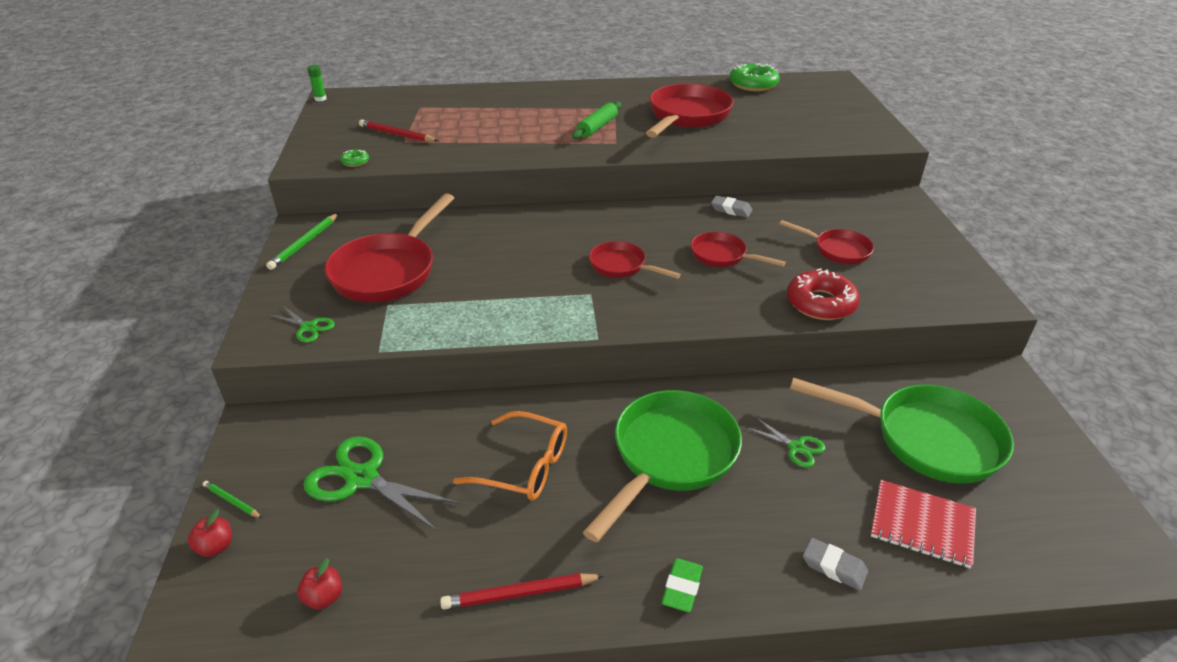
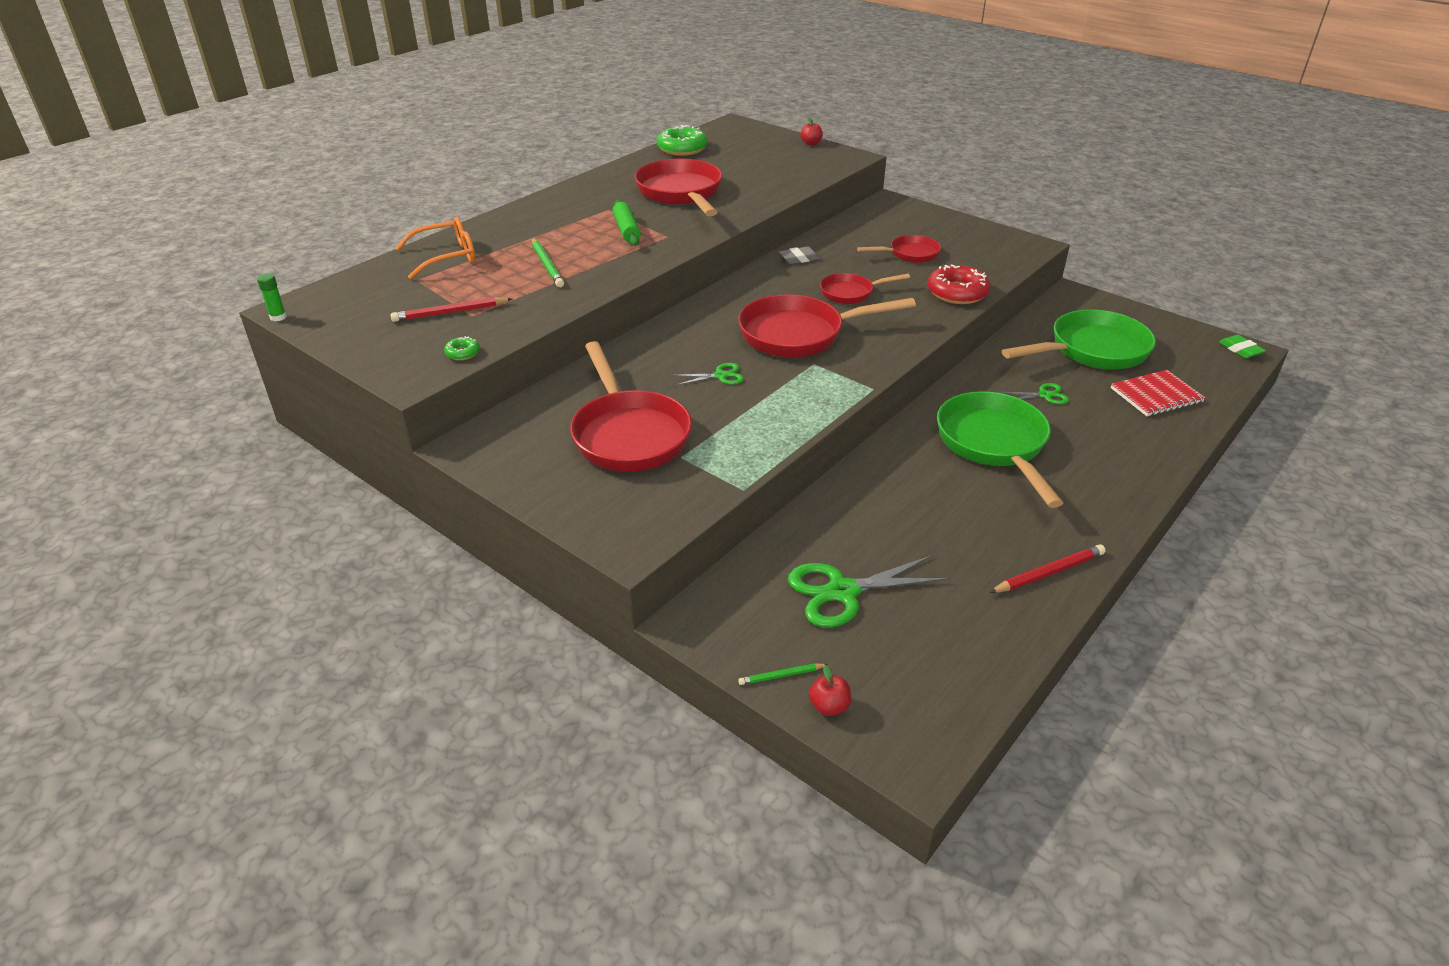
camera: 45 degrees left, 0 degrees up
(304, 243) = (500, 458): green pencil -> green pencil (546, 265)
(308, 327) = (651, 510): green scissors -> green scissors (720, 376)
(324, 597) = (954, 668): red apple -> red apple (811, 143)
(519, 593) = (1049, 573): red pencil -> red pencil turned 150 degrees counterclockwise
(524, 466) = (928, 508): orange glasses -> orange glasses (446, 257)
(621, 266) = (799, 334): red pan -> red pan, size x1.82
(682, 588) = (1114, 505): green eraser -> green eraser (1240, 350)
(834, 567) = (1155, 443): grey eraser -> none

